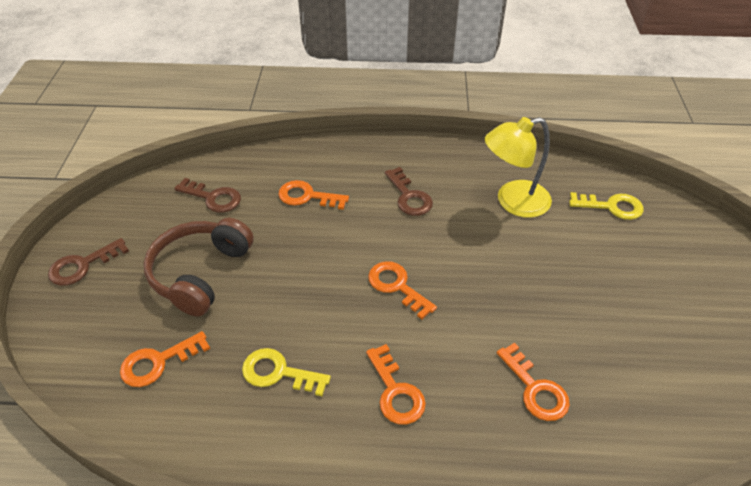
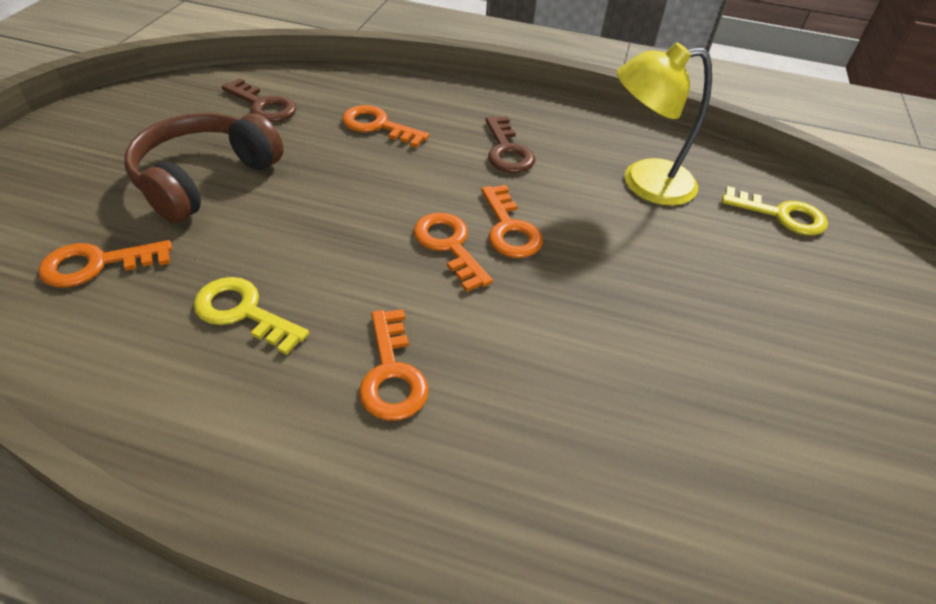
camera: 10 degrees right, 0 degrees up
(82, 265) = (71, 142): brown key -> none
(535, 389) = (599, 419): orange key -> orange key (509, 229)

